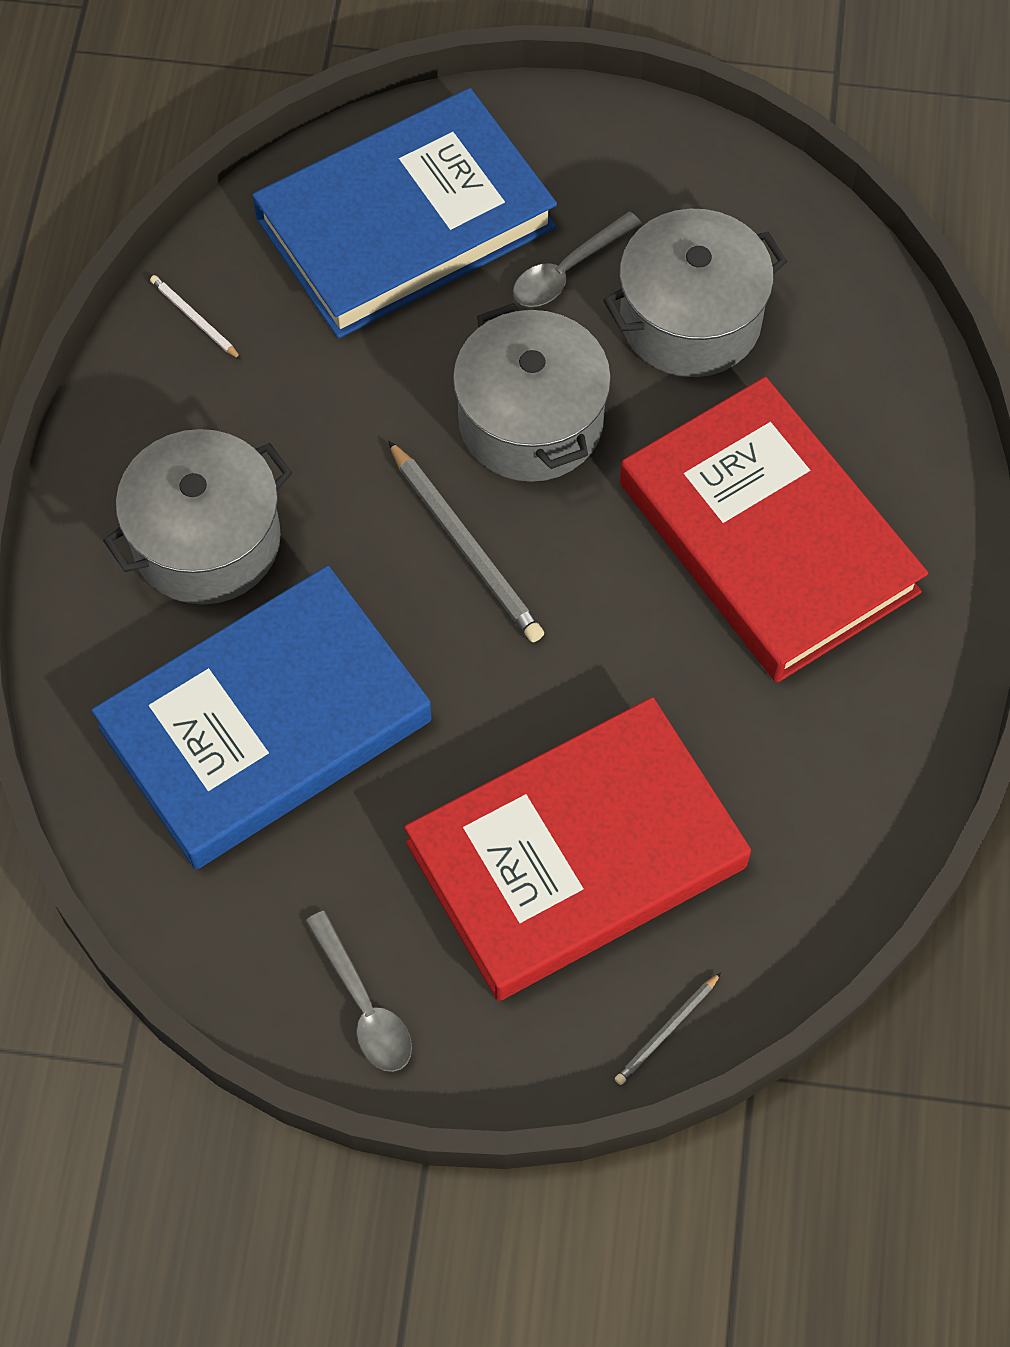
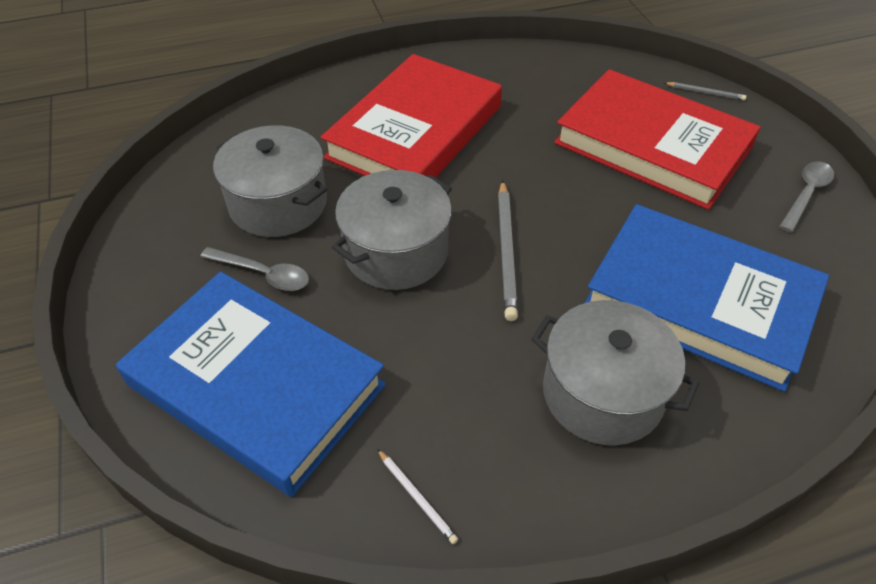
camera: 115 degrees left, 15 degrees down
(194, 319) = (417, 497): white pencil -> white pencil turned 60 degrees counterclockwise
(466, 546) = (506, 251): grey pencil -> grey pencil turned 150 degrees clockwise

